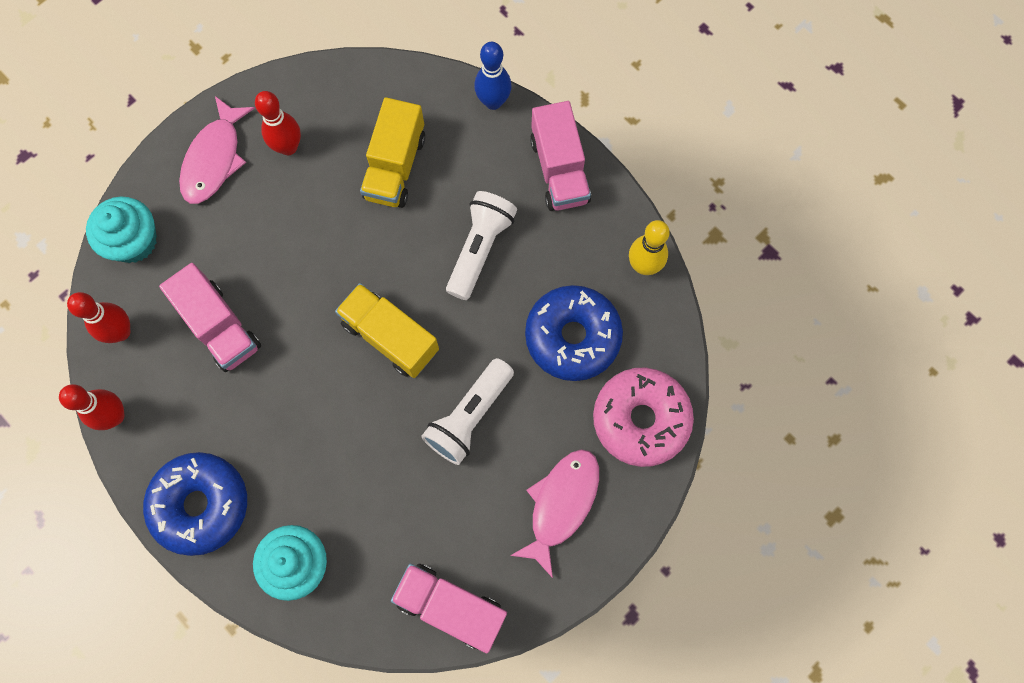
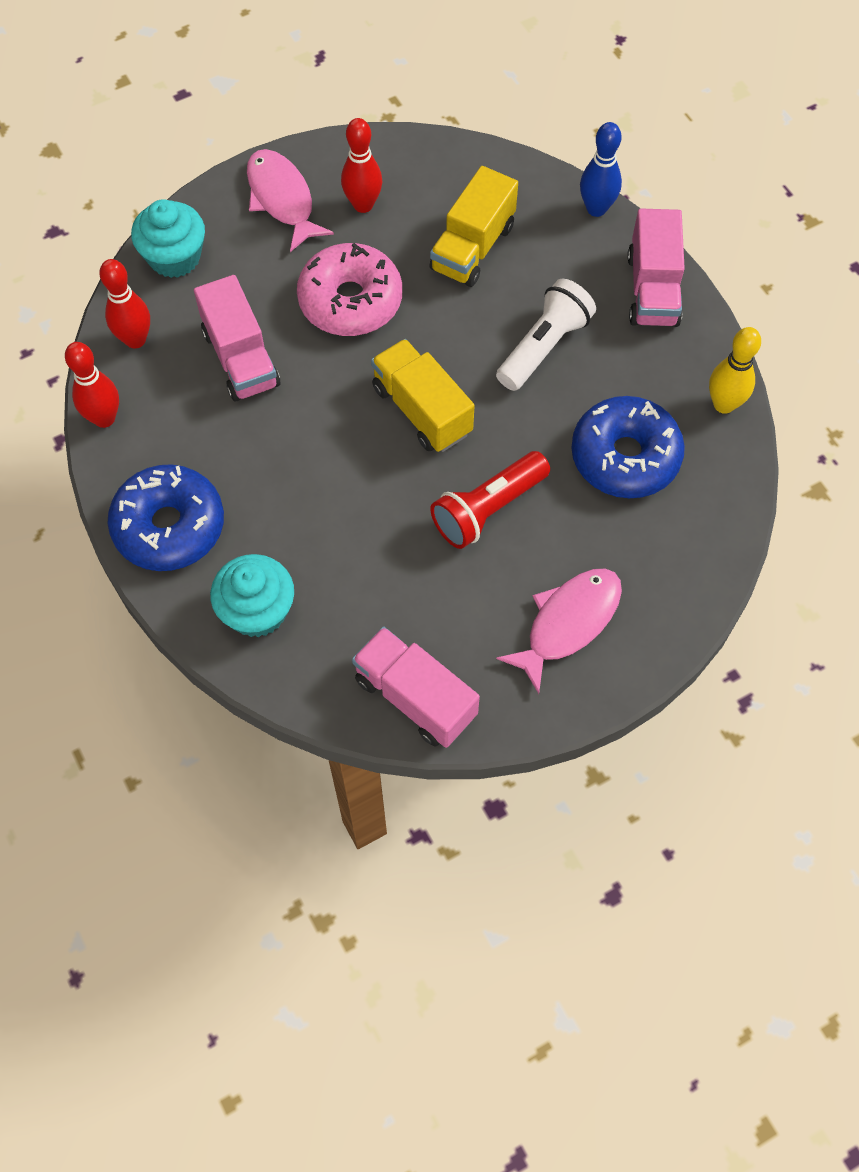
camera: 15 degrees right, 10 degrees down
(214, 159) = (282, 199): pink fish -> pink fish turned 120 degrees clockwise
(469, 416) = (488, 509): white flashlight -> red flashlight
(641, 419) = (682, 558): pink donut -> pink donut (350, 301)

